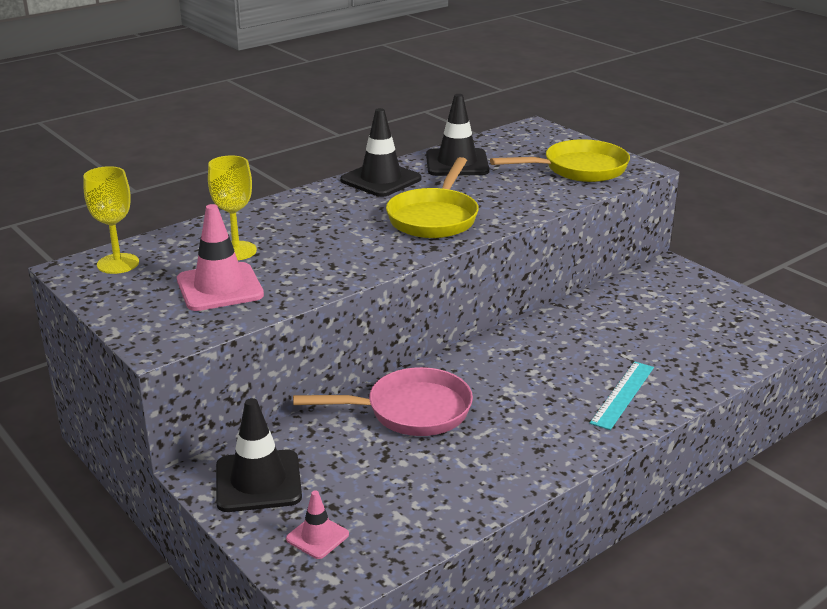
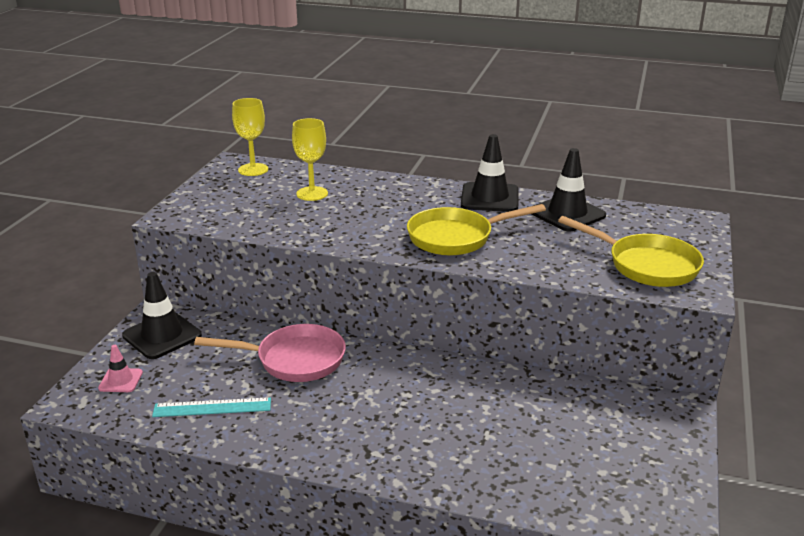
camera: 55 degrees right, 0 degrees up
(220, 287) = (257, 207): pink traffic cone -> none
(410, 411) = (294, 360): pink pan -> pink pan turned 45 degrees counterclockwise
(623, 395) = (421, 452): turquoise ruler -> turquoise ruler (212, 408)

